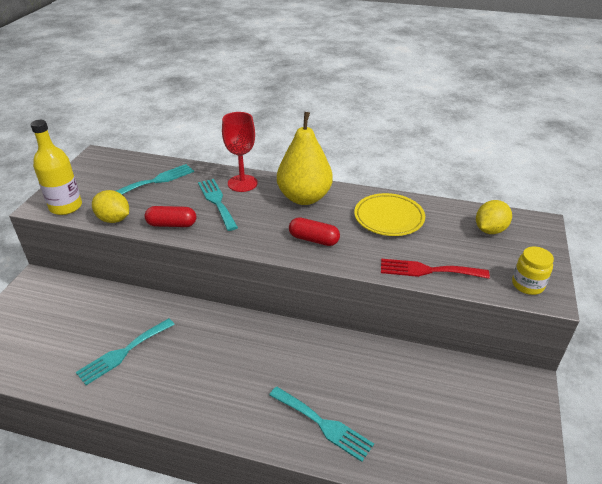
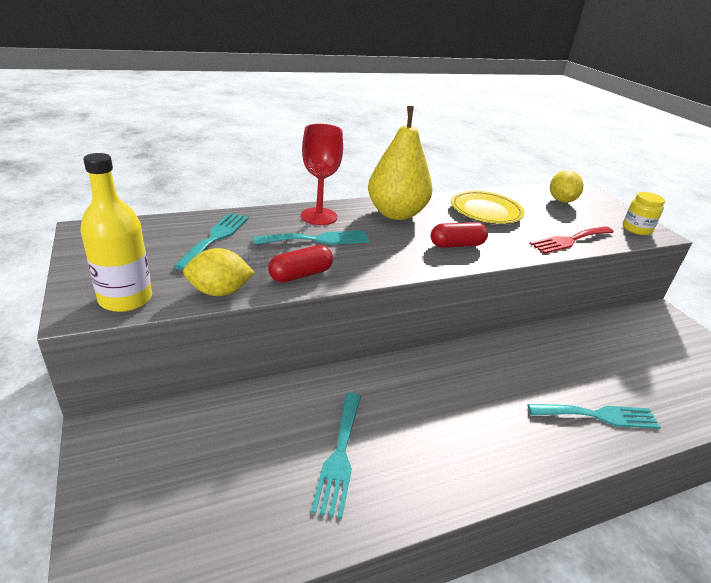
camera: 40 degrees left, 5 degrees down
(217, 202) = (318, 239): turquoise fork -> turquoise fork turned 135 degrees clockwise

